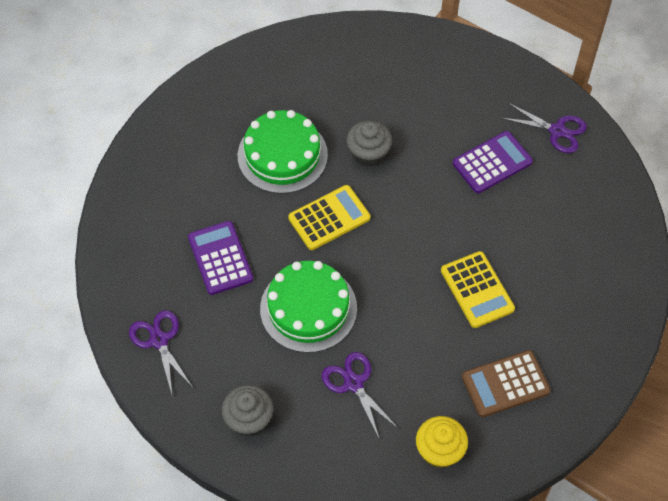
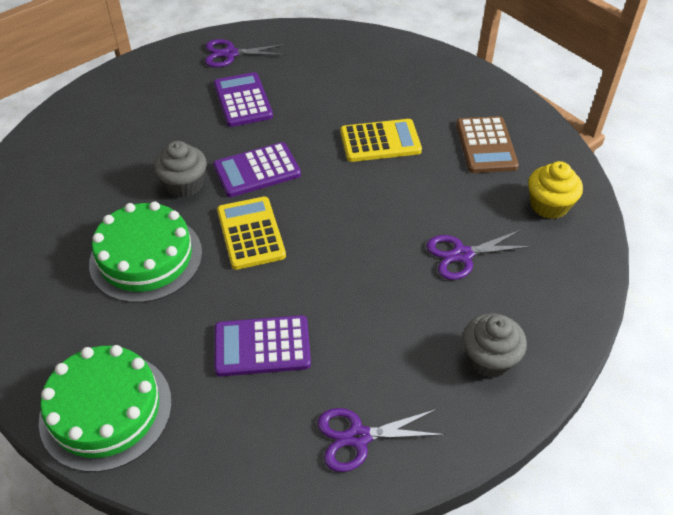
camera: 75 degrees left, 10 degrees down
(308, 308) = (359, 274): green cake -> green cake (106, 410)
(403, 201) = (257, 171): none -> purple calculator
(557, 131) = (230, 54): purple scissors -> purple scissors turned 135 degrees counterclockwise

